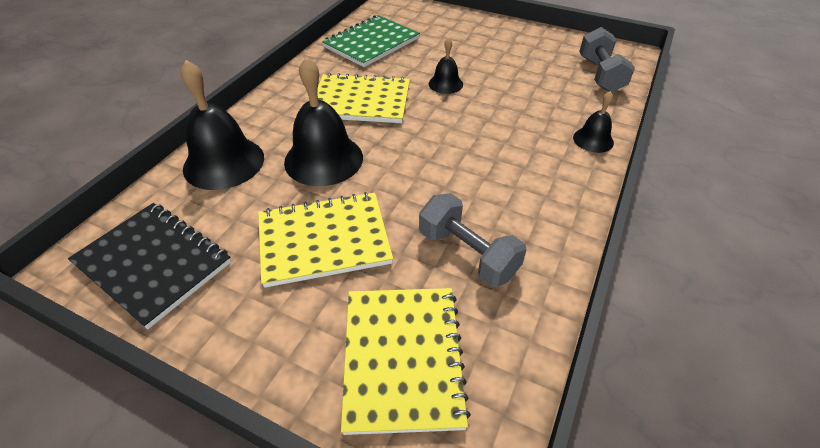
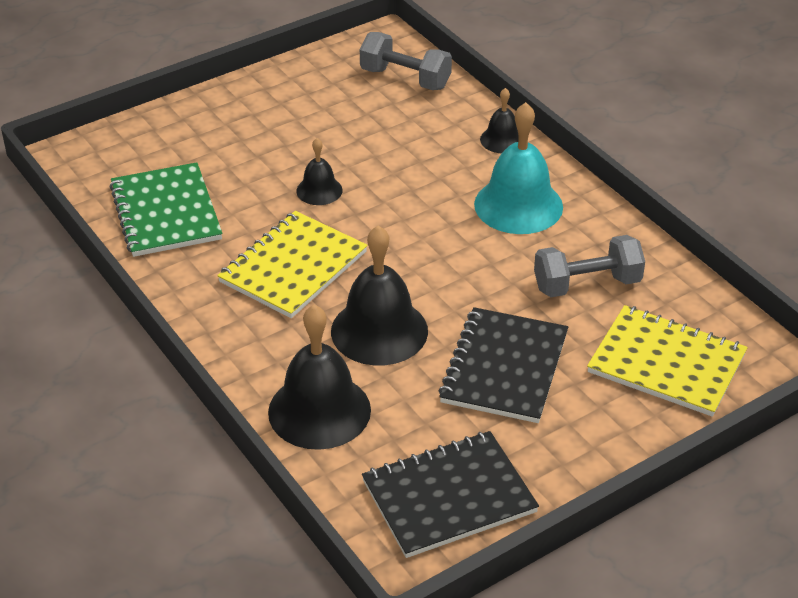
camera: 60 degrees left, 5 degrees down
(324, 240) = (504, 368): yellow notebook -> black notebook
(526, 176) = (518, 205): none -> turquoise bell

